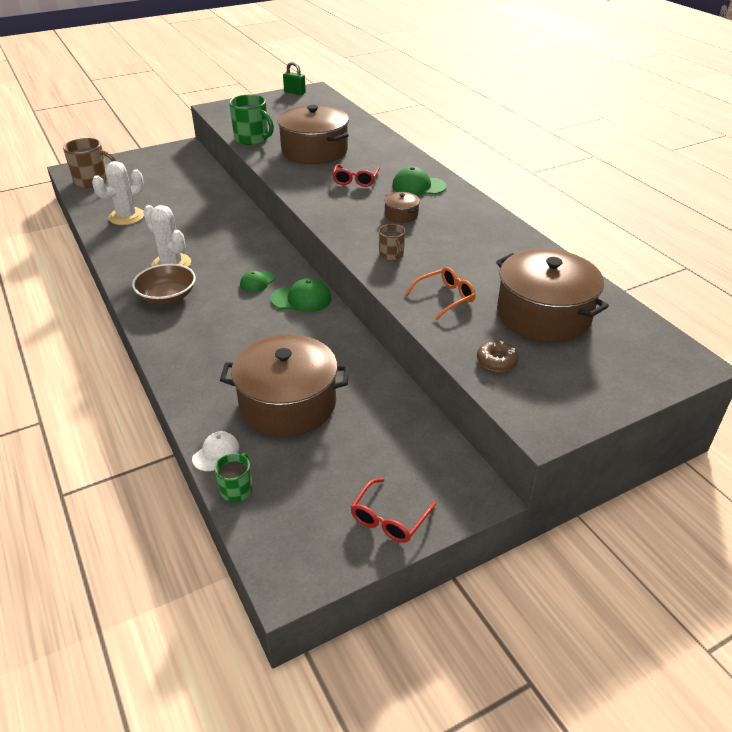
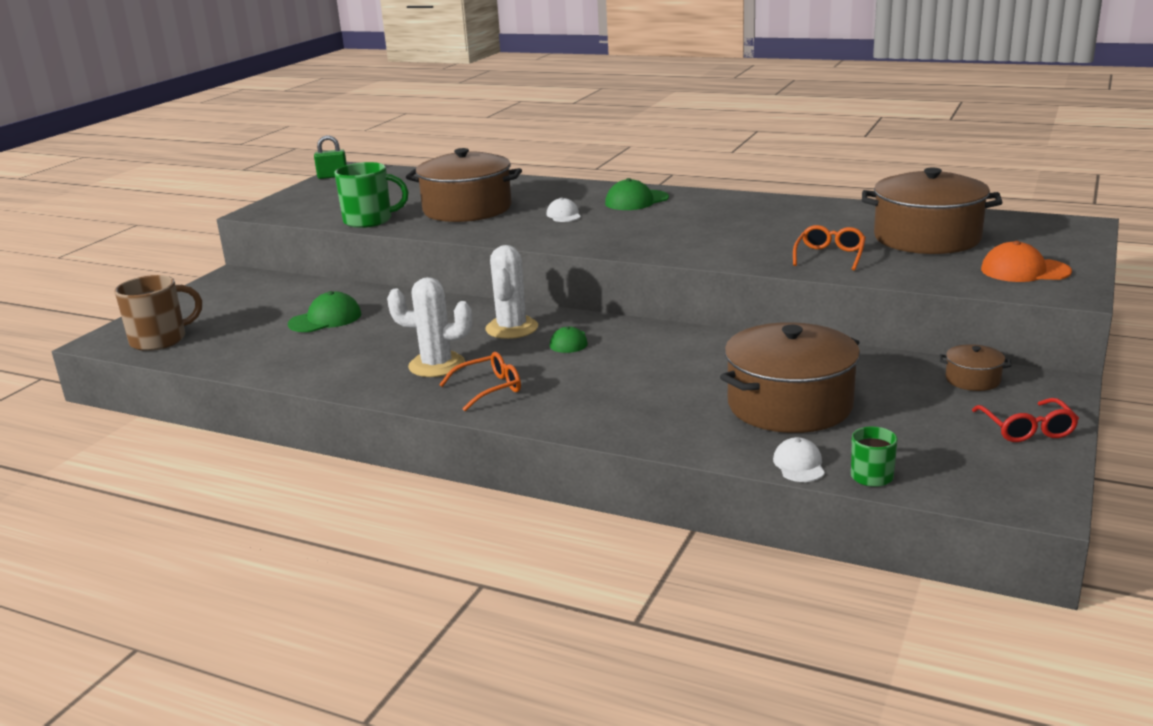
camera: 35 degrees left, 15 degrees down
(126, 217) = (286, 351): white cactus -> white cactus (512, 328)
(167, 296) = (489, 389): brown bowl -> orange glasses
(301, 299) = (643, 336): green cap -> green cap (325, 319)
(355, 180) = (564, 215): red glasses -> white cap
(391, 255) = (720, 248): brown mug -> none
(401, 215) = (666, 222): brown pot -> brown pot (972, 379)
(496, 361) = (955, 274): brown donut -> none
(553, 386) = (1024, 271): none -> orange cap

